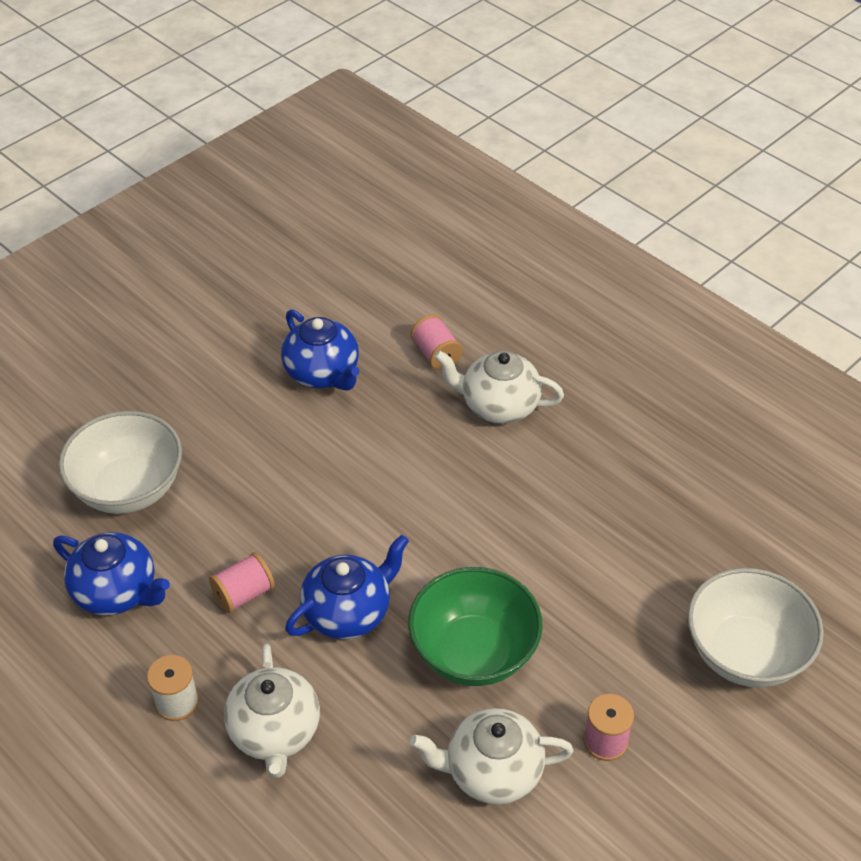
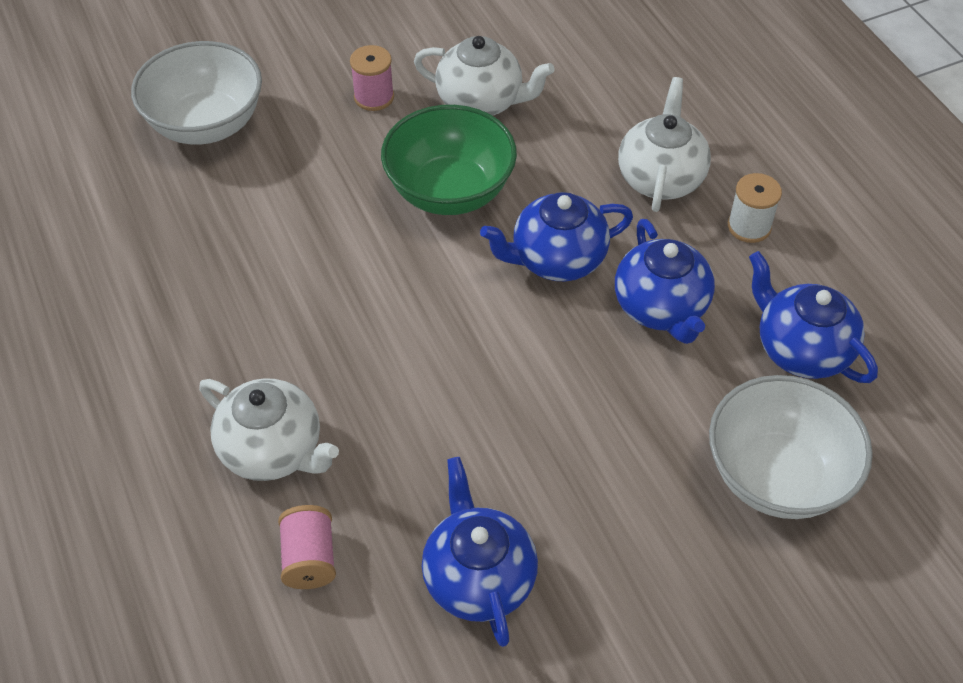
camera: 160 degrees left, 5 degrees up
(244, 594) = (661, 308): pink spool -> blue teapot

